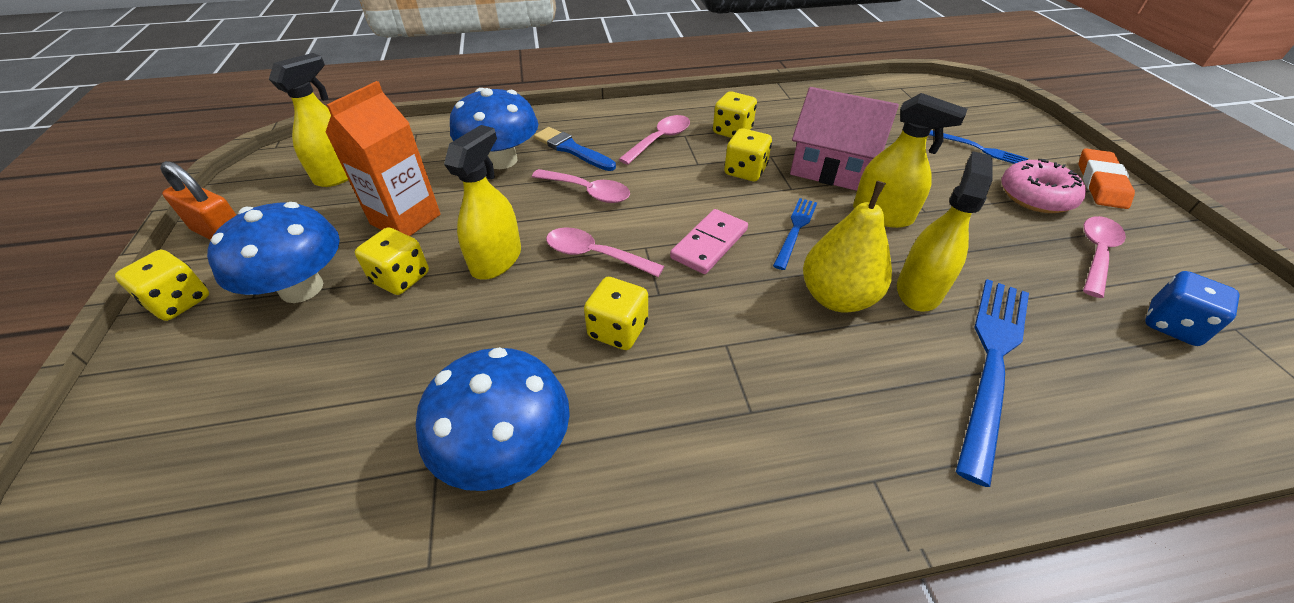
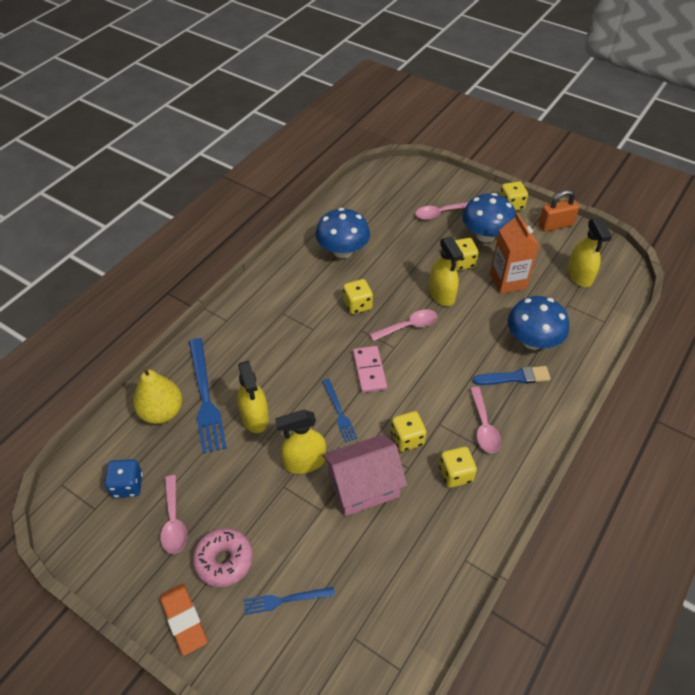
camera: 135 degrees right, 5 degrees up
(588, 192) = (462, 356): pink spoon -> pink spoon (440, 213)
(837, 297) = (288, 384): yellow pear -> yellow pear (162, 412)

